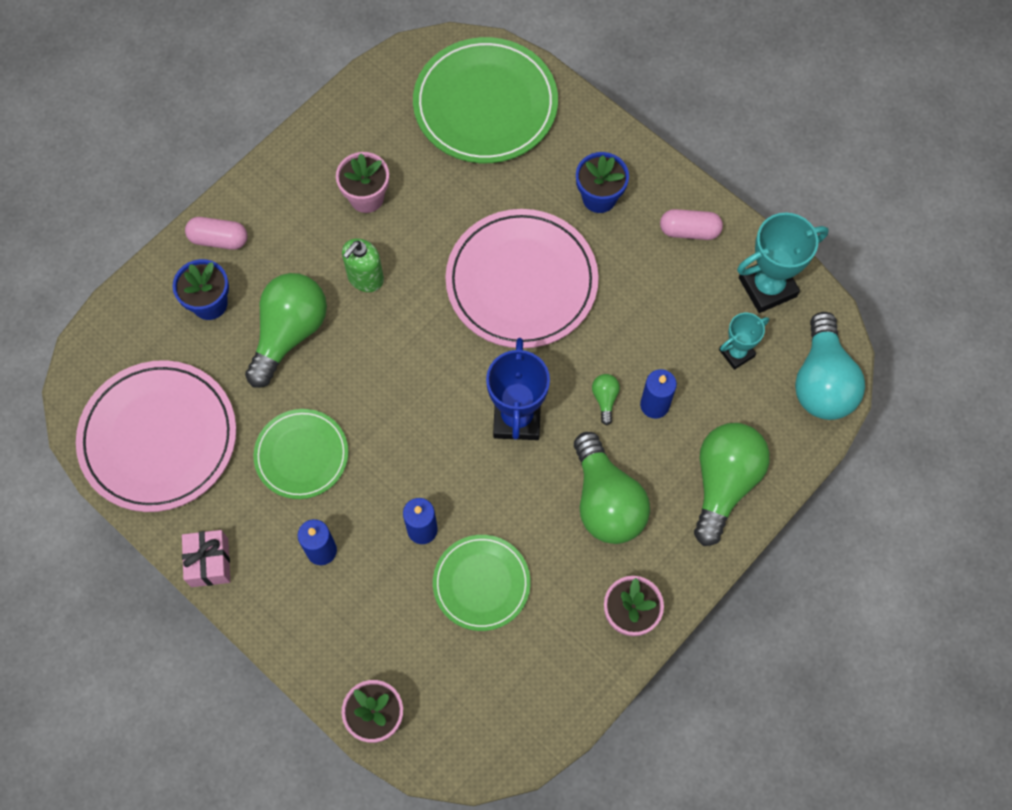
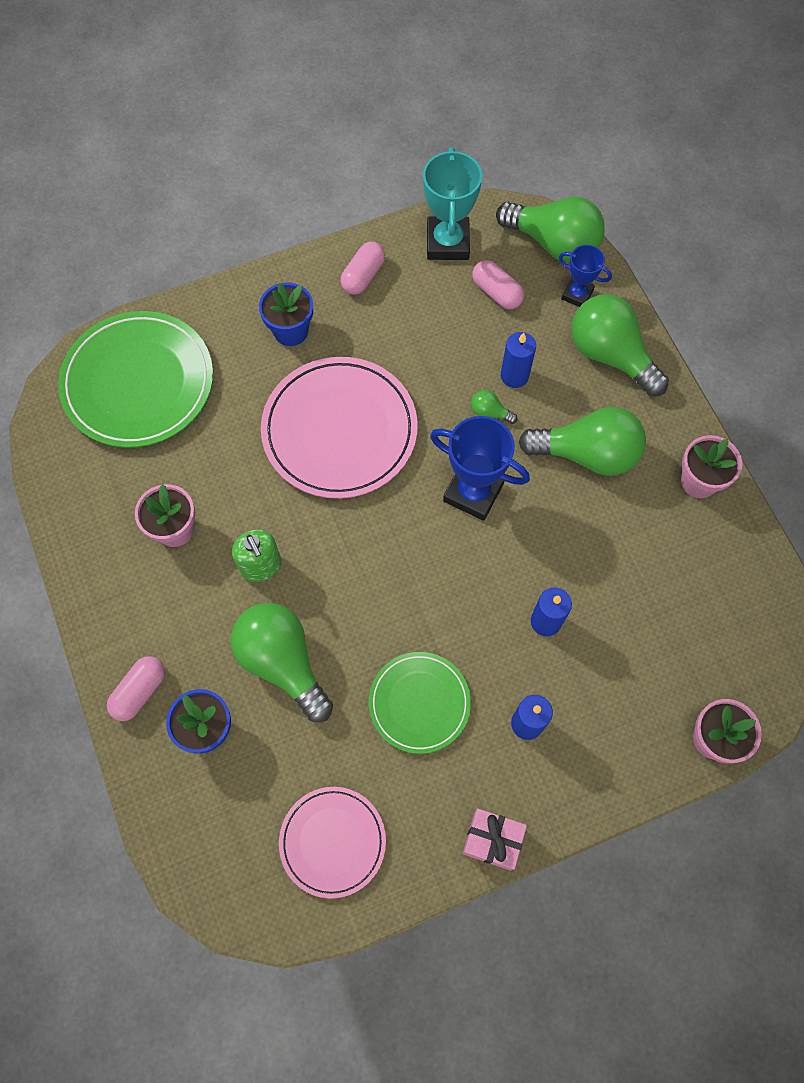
camera: 65 degrees left, 0 degrees up
(158, 438) = (332, 842): pink plate -> pink plate, size x0.59
(481, 583) = (620, 591): green plate -> none
(736, 353) = (497, 292): turquoise trophy -> pink capsule
(775, 426) = (577, 294): none -> blue trophy
(822, 381) = (553, 243): turquoise light bulb -> green light bulb

